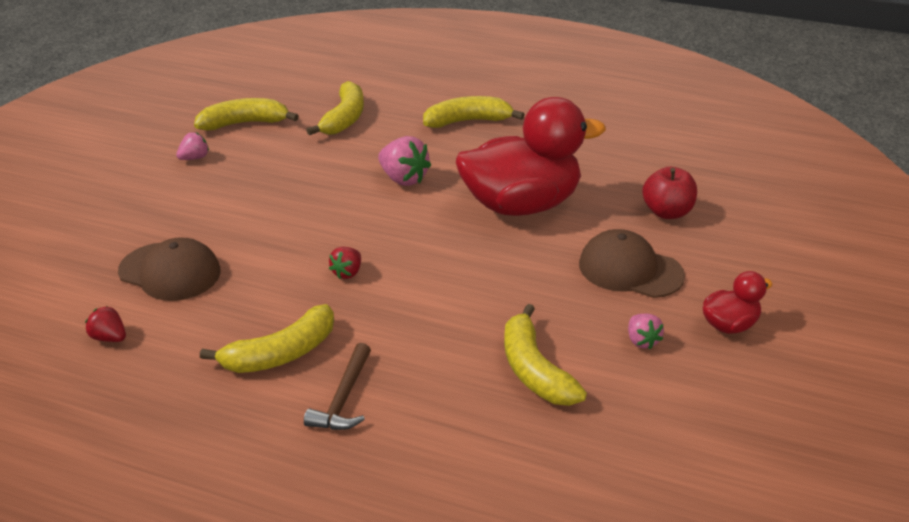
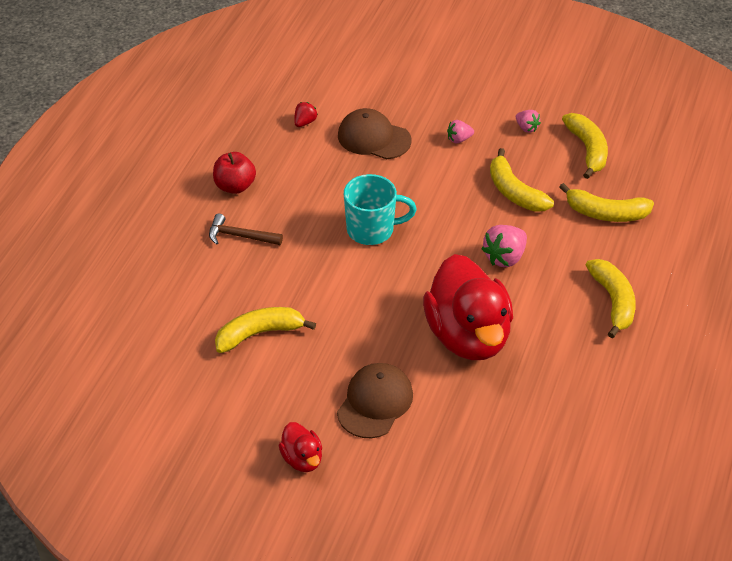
camera: 90 degrees right, 10 degrees up
(170, 271) = (373, 138): brown cap -> brown cap turned 90 degrees clockwise
(281, 353) = (284, 203): yellow banana -> yellow banana (514, 192)
(347, 273) = (372, 230): red strawberry -> turquoise mug
(642, 341) = (286, 399): pink strawberry -> pink strawberry (459, 139)
(667, 212) = (462, 441): red apple -> red apple (235, 186)

